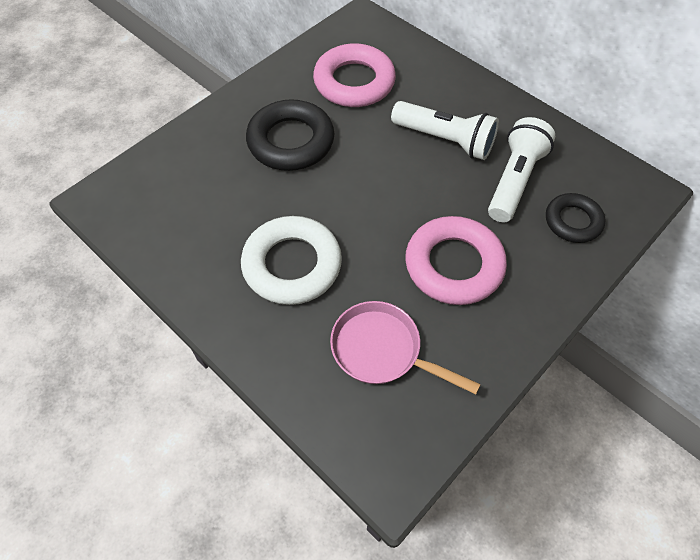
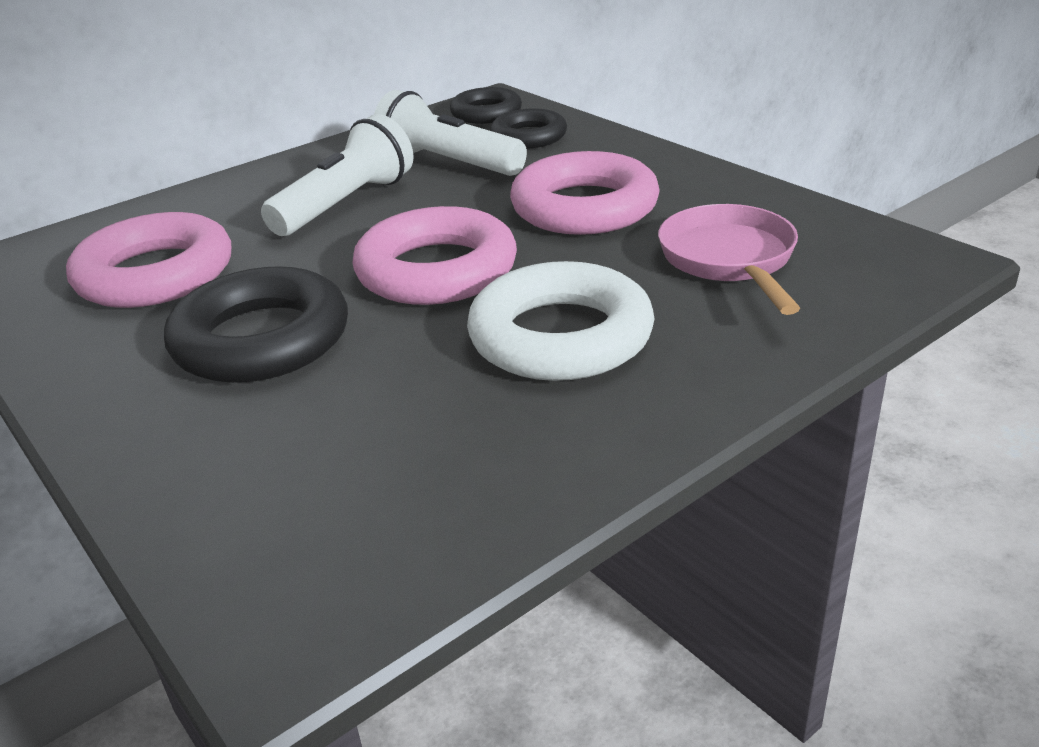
camera: 80 degrees left, 25 degrees down
(363, 199) = (437, 270): none -> pink ring
(382, 350) = (730, 260): pink pan -> pink pan turned 135 degrees clockwise
(615, 189) = (486, 113): none -> black ring

